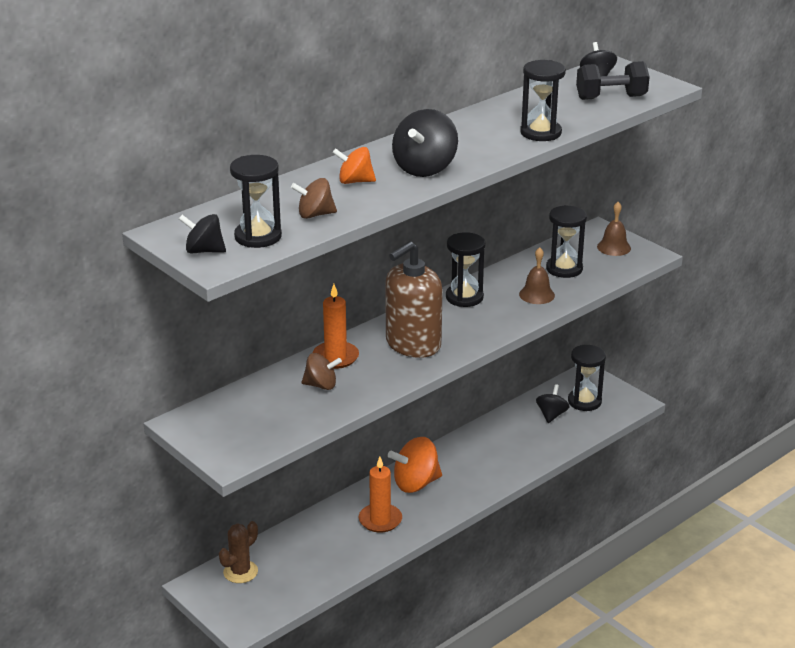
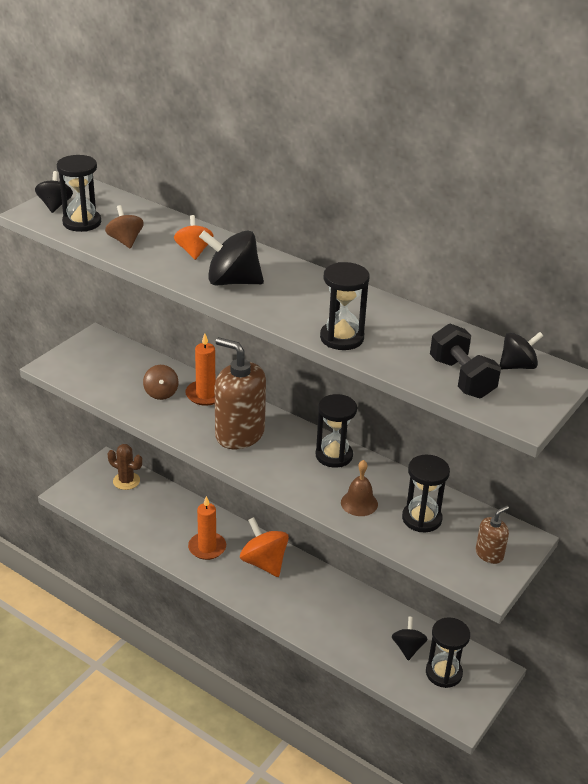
camera: 75 degrees right, 5 degrees up
(551, 415) = (408, 648): black spinning top -> black spinning top turned 90 degrees counterclockwise
(614, 247) = (489, 554): brown bell -> brown soap dispenser

